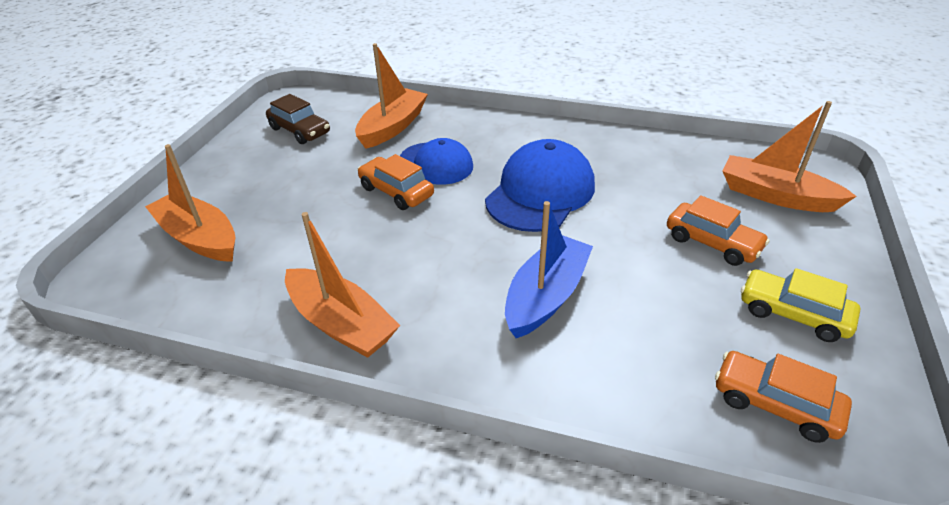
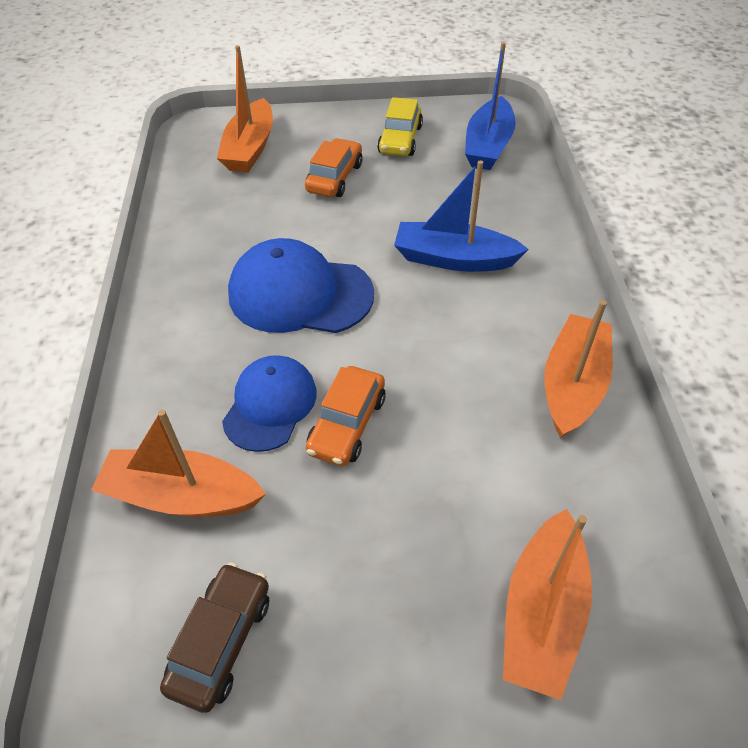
camera: 110 degrees left, 10 degrees up
(775, 404) = (488, 146): orange car -> blue boat

